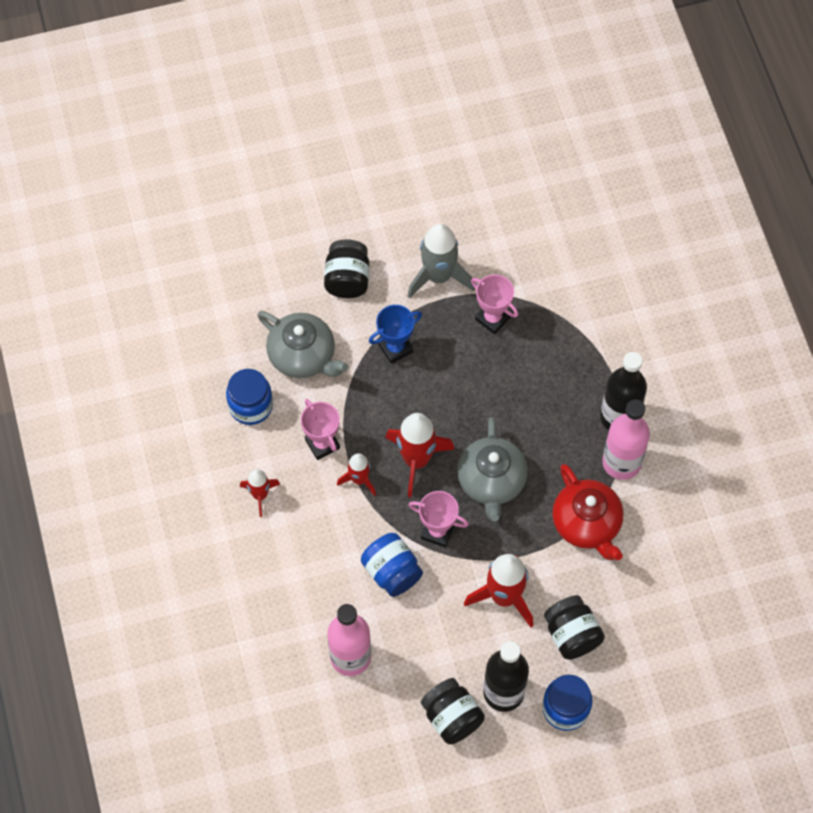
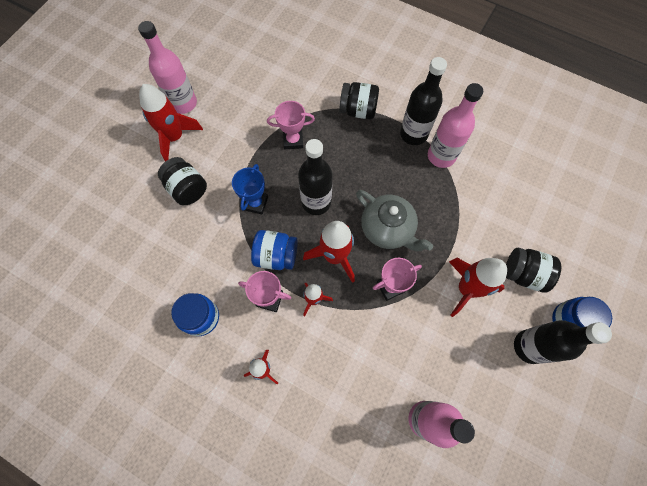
camera: 45 degrees left, 5 degrees up
(303, 356) = (204, 256): grey teapot -> none
(384, 217) = (175, 137): none -> red rocket
(392, 572) = (391, 338): blue jar -> blue jar (276, 256)
(425, 187) = (183, 103): none -> pink bottle
(438, 276) = (239, 143): grey rocket -> none
(452, 397) = (316, 202): none -> black bottle
(452, 717) = (521, 394): black jar -> black jar (358, 110)
(587, 524) = (461, 204): red teapot -> none

